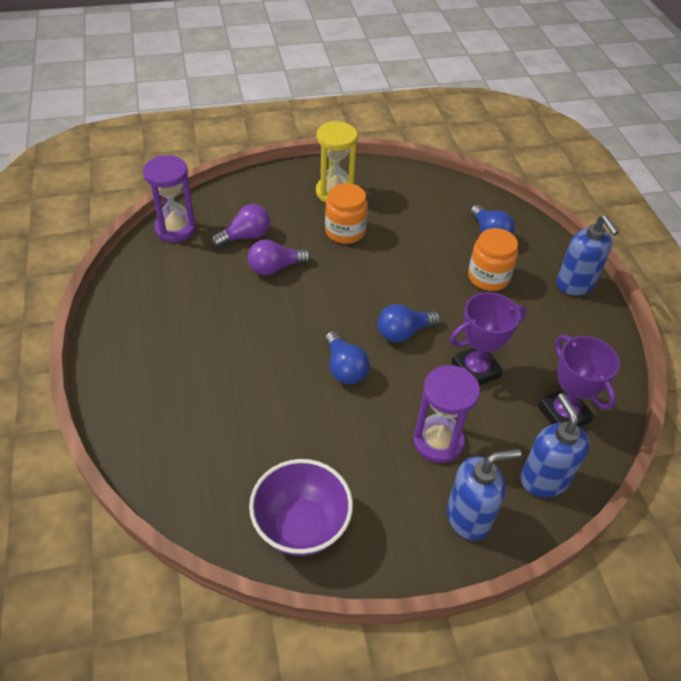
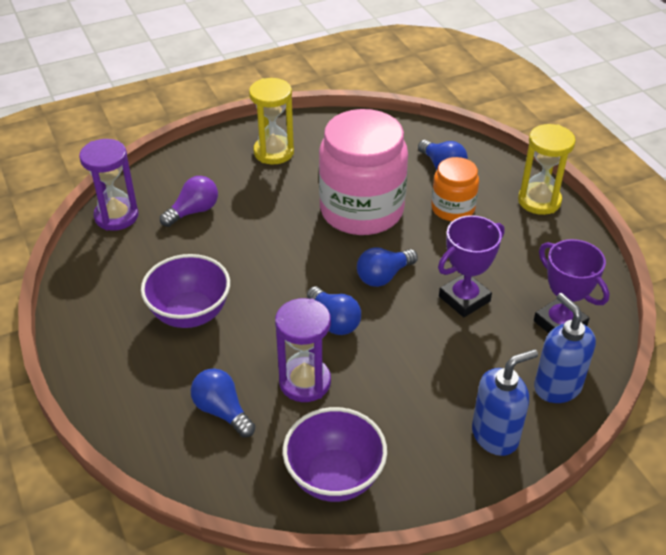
camera: 10 degrees left, 5 degrees down
(214, 335) = (190, 313): none -> purple bowl
(215, 436) = (222, 411): none -> blue light bulb
(275, 268) = (234, 237): purple light bulb -> none
(345, 231) = (296, 189): orange jar -> none
(400, 263) = (361, 210): none -> pink jar
(438, 441) = (446, 372): purple hourglass -> purple hourglass (305, 382)
(575, 284) = (539, 201): blue soap dispenser -> yellow hourglass

